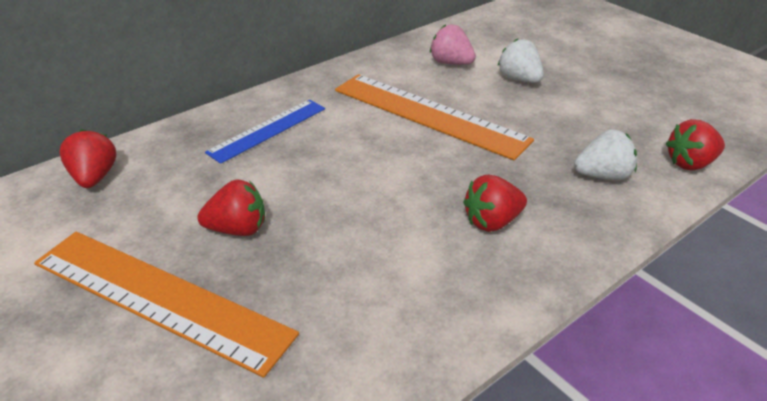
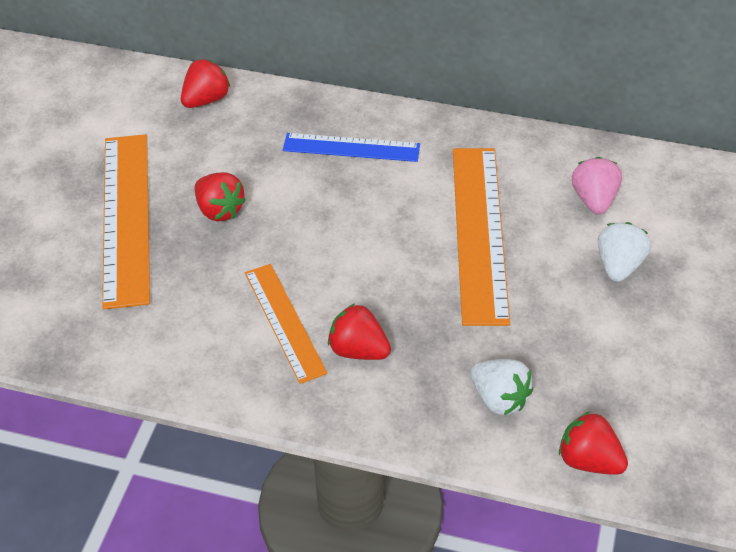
camera: 55 degrees right, 10 degrees up
(418, 250) = (284, 322): none -> orange ruler

